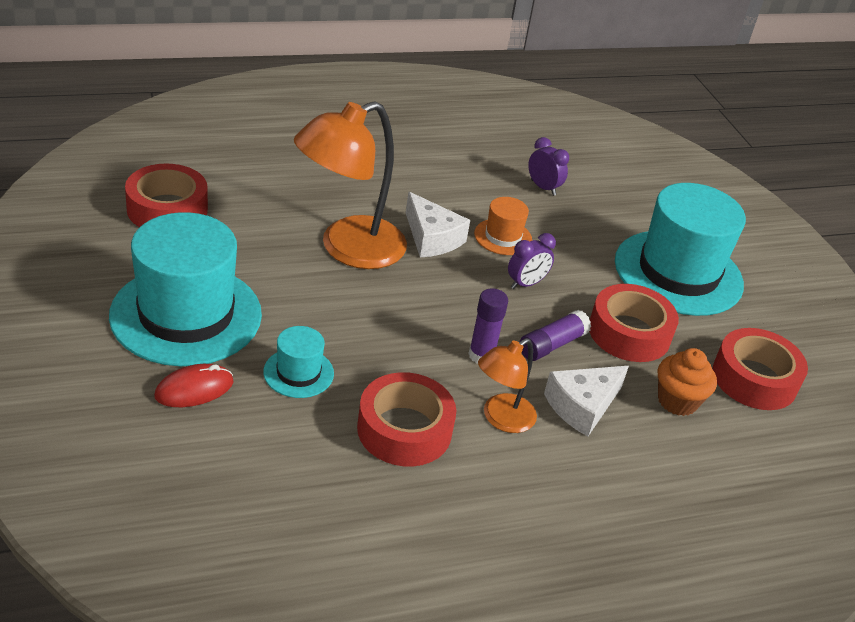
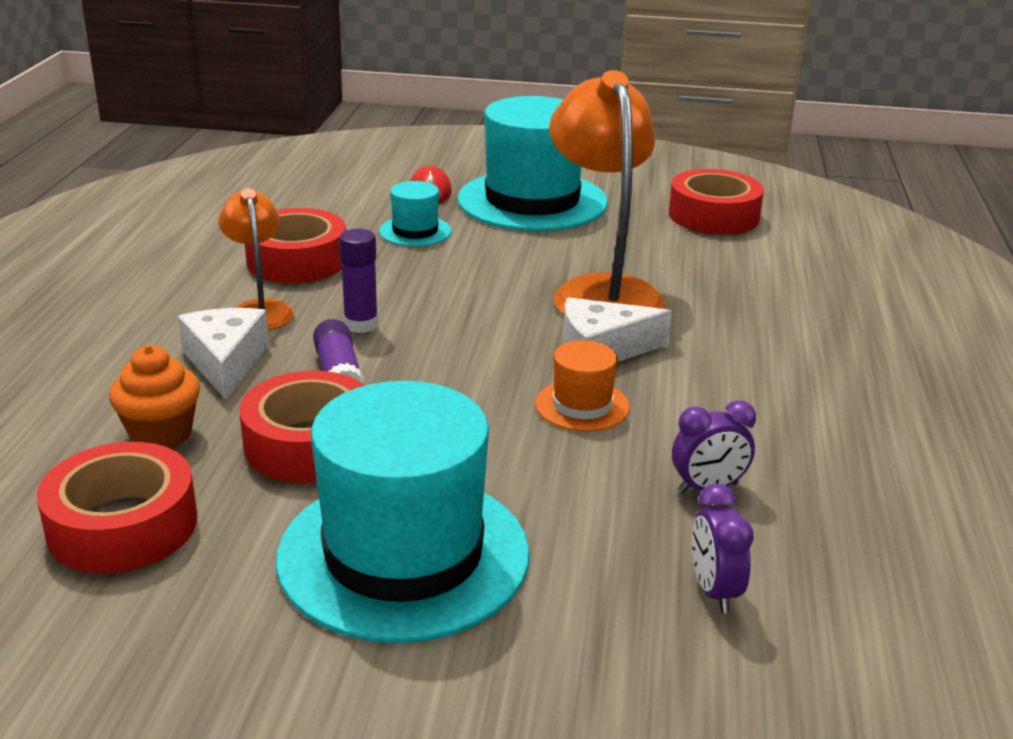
camera: 120 degrees right, 10 degrees down
(526, 284) = (467, 392): purple clock -> purple clock (714, 591)

